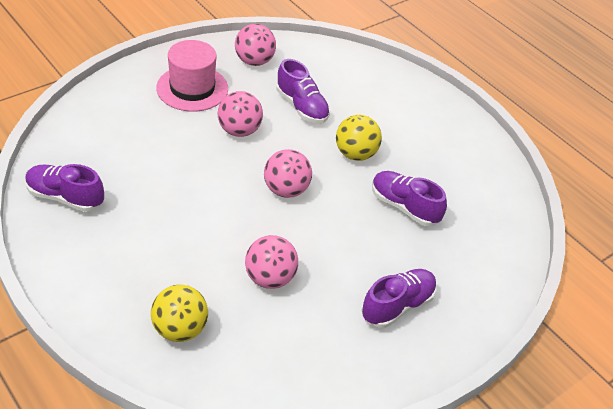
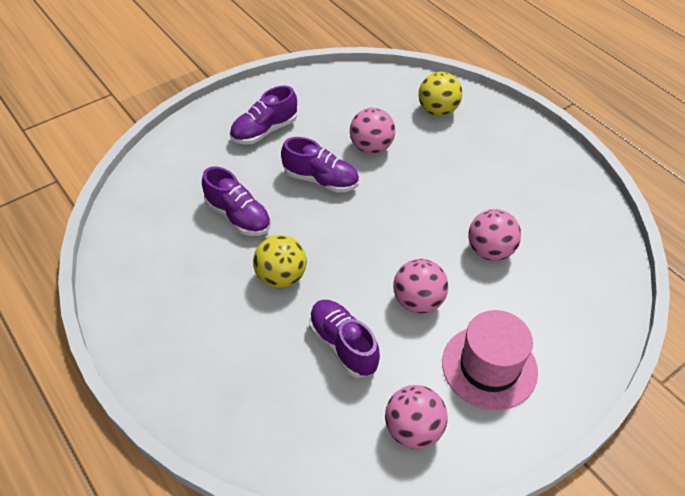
camera: 175 degrees left, 5 degrees up
(65, 197) = (574, 210): purple shoe -> purple shoe (321, 180)
(286, 190) = (360, 228): pink ball -> pink ball (490, 251)

